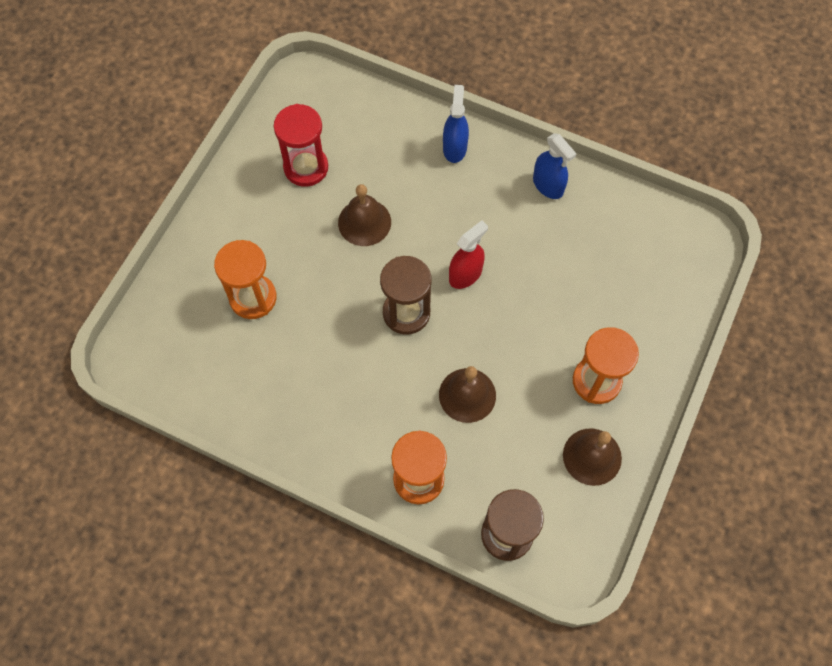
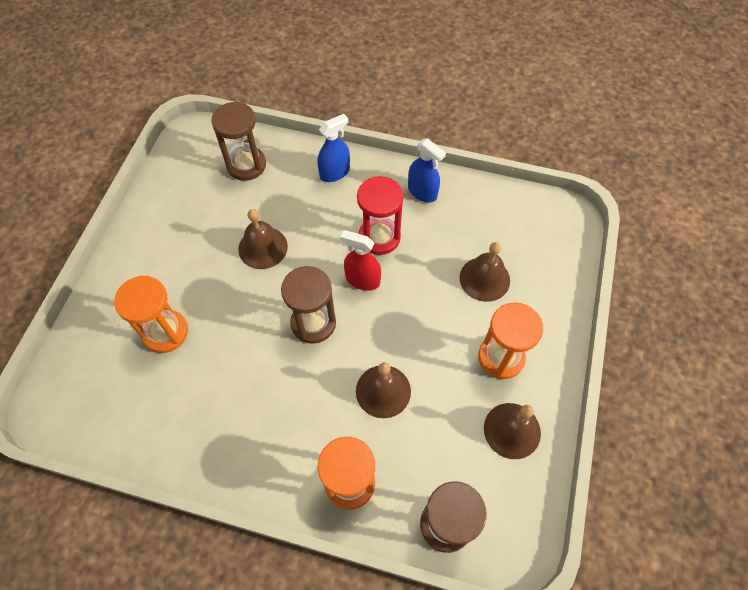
camera: 10 degrees left, 5 degrees down
(306, 167) = (203, 208): red hourglass -> red hourglass (379, 237)
(358, 124) = (246, 165): none -> brown hourglass
(454, 148) = (334, 172): blue spray bottle -> blue spray bottle turned 60 degrees clockwise
(465, 274) = (362, 280): red spray bottle -> red spray bottle turned 105 degrees counterclockwise
(597, 294) = (484, 279): none -> brown bell

